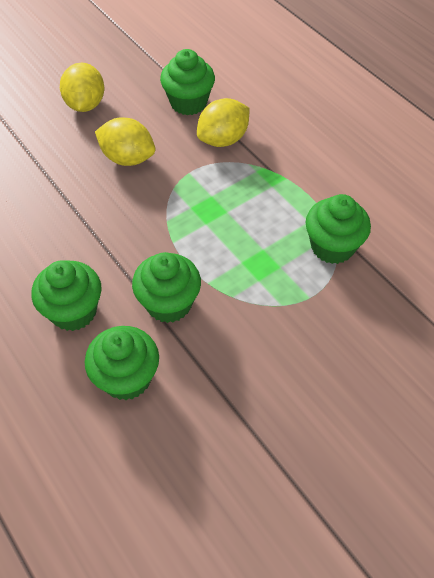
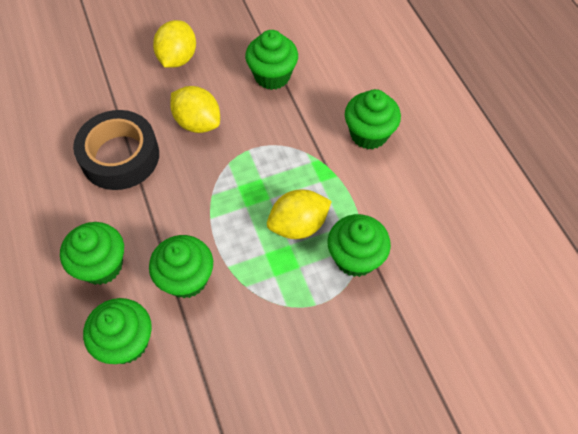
camera: 15 degrees right, 5 degrees up
(57, 205) = (120, 156): none -> black tape
(223, 139) = (291, 122): yellow lemon -> yellow lemon (298, 225)
(303, 135) = (369, 134): none -> green cupcake

